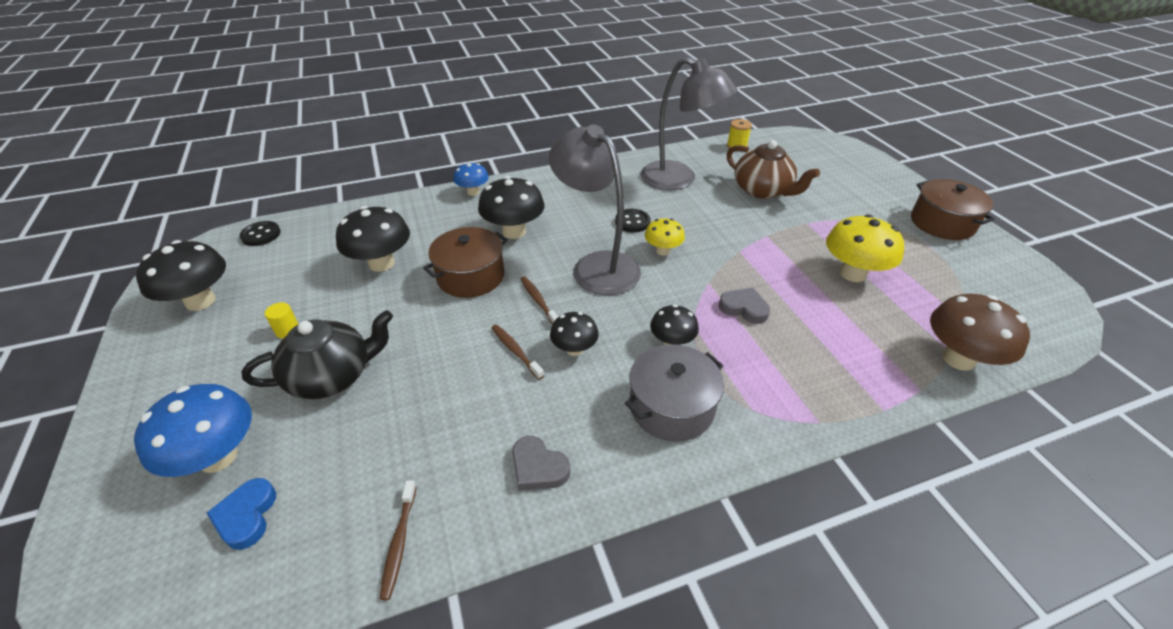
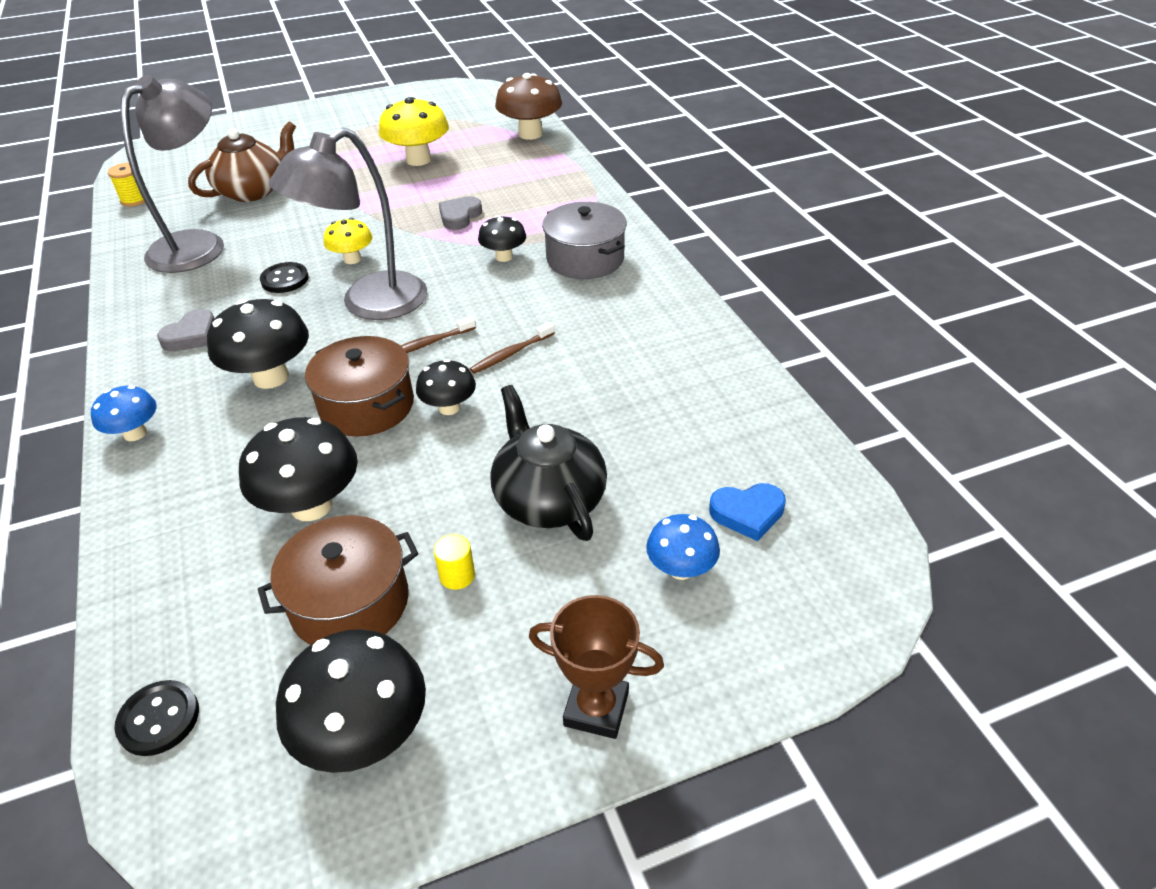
camera: 90 degrees left, 0 degrees up
(141, 399) = (596, 708): none -> brown trophy
(218, 457) = (681, 569): blue mushroom -> blue mushroom, size x0.59
(399, 543) = (748, 398): brown toothbrush -> none
(538, 467) = (659, 327): grey heart -> grey heart (192, 336)
(574, 349) = (510, 314): black mushroom -> black mushroom (449, 407)
(942, 223) = (353, 110): brown pot -> brown pot (350, 602)

